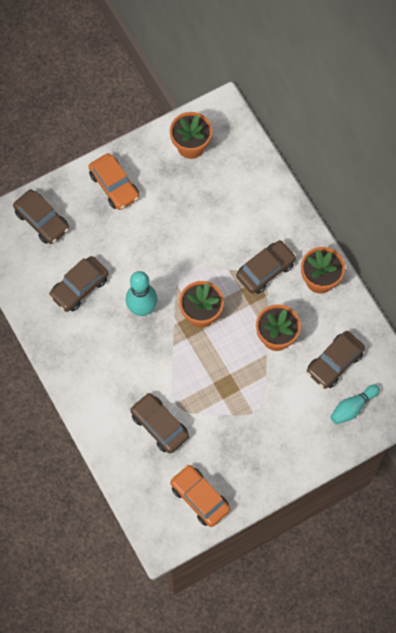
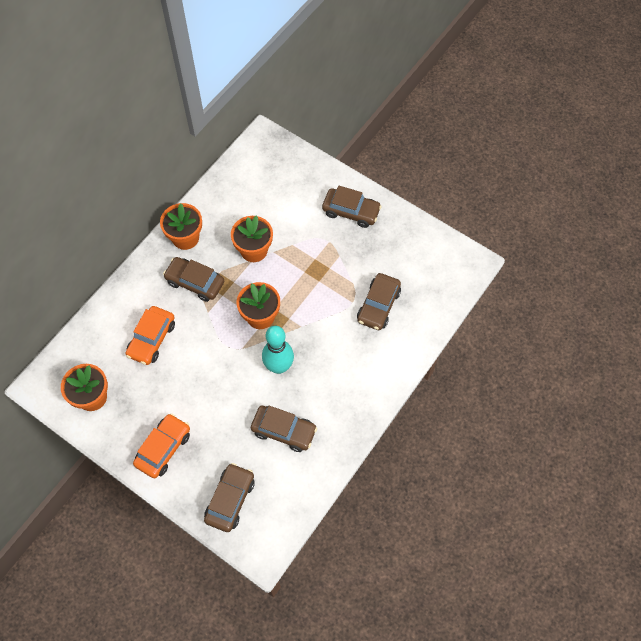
camera: 115 degrees left, 5 degrees down
(200, 498) = (422, 250): orange car -> orange car (152, 339)
(334, 363) = (256, 200): brown car -> brown car (351, 211)
(352, 407) = (288, 174): turquoise bowling pin -> none

